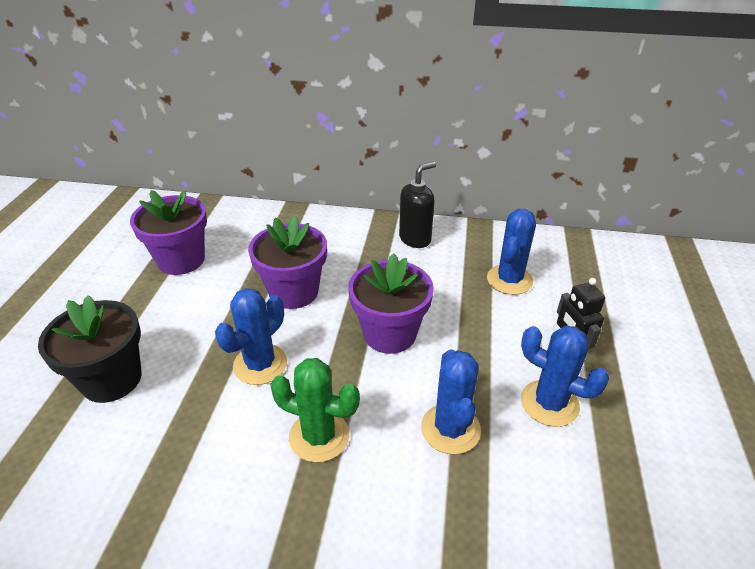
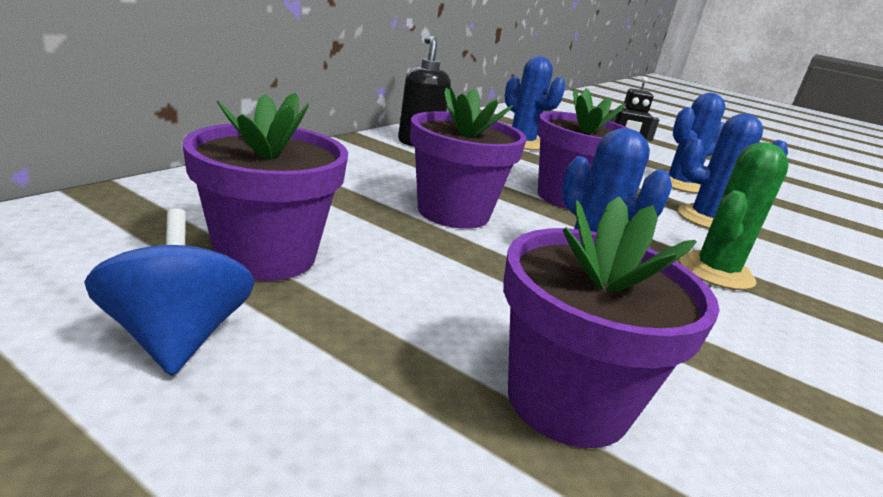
camera: 70 degrees left, 15 degrees down
(107, 271) = (177, 337): none -> blue spinning top
(112, 379) = (567, 401): black flower pot -> purple flower pot

